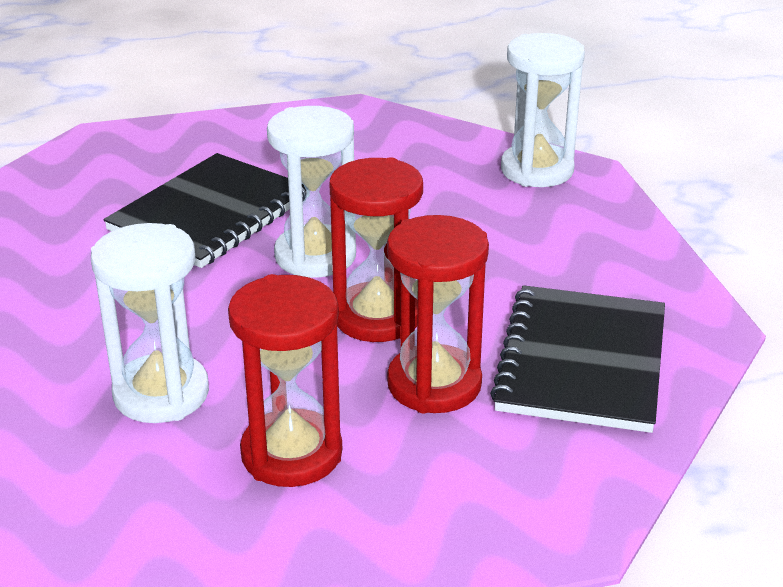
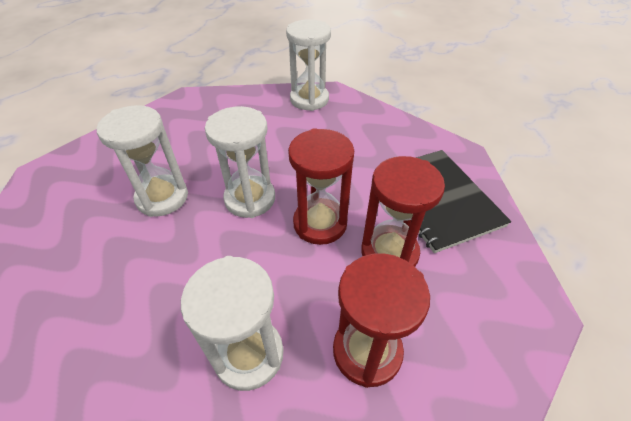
camera: 35 degrees left, 15 degrees up
(210, 214) = (162, 198): black notebook -> white hourglass

